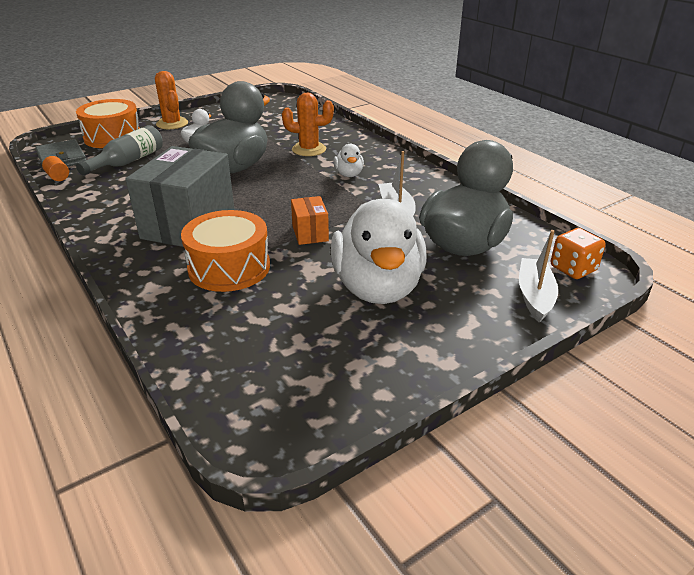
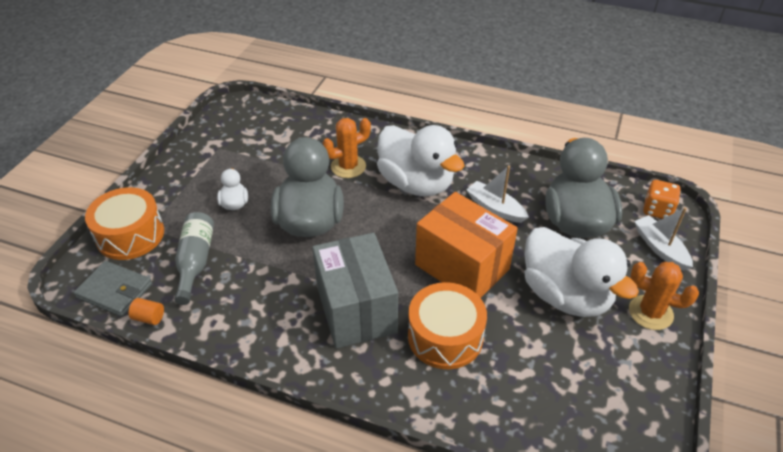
camera: 35 degrees left, 10 degrees up
(172, 124) = (170, 187): orange cactus -> orange cactus (650, 312)
(310, 233) = (462, 267): orange box -> orange box, size x2.13
(349, 174) = (416, 183): white duck -> white duck, size x2.28

